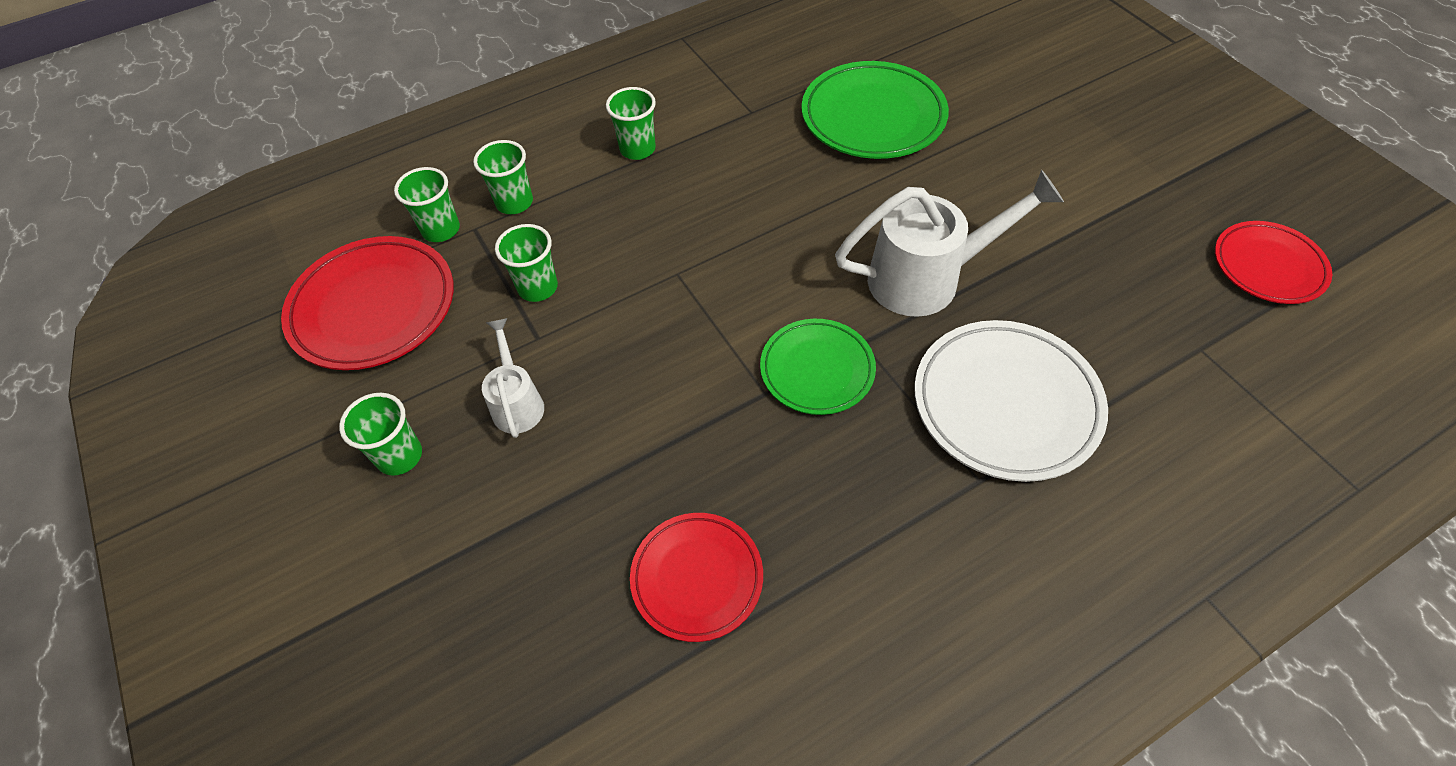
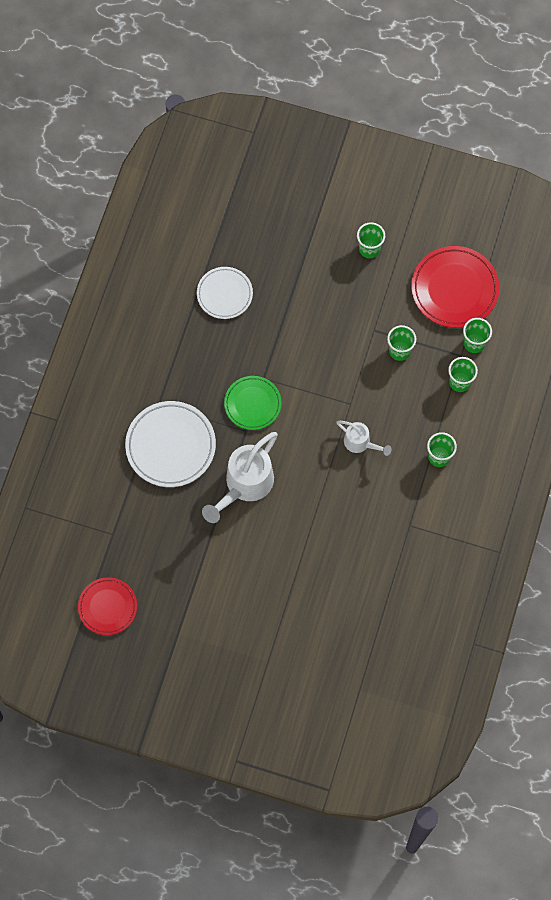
camera: 135 degrees right, 15 degrees up
(517, 403) = (351, 300): white watering can -> white watering can (360, 443)
(697, 578) = (224, 294): red plate -> white plate
(873, 117) = (347, 570): green plate -> none

